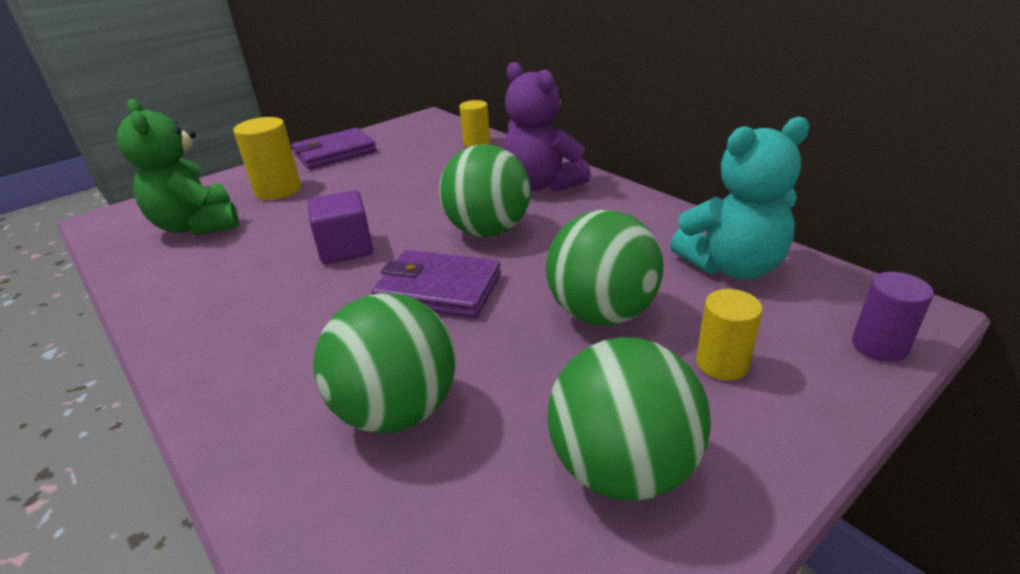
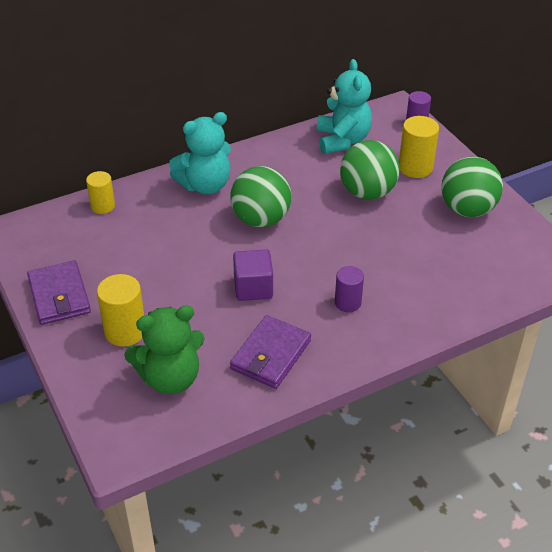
camera: 80 degrees left, 10 degrees up
(309, 333) = (347, 303): none -> purple cylinder
(397, 410) = (420, 270): green ball -> none
(438, 289) = (322, 248): purple wallet -> purple wallet (270, 355)
(542, 184) = (205, 185): purple teddy bear -> turquoise teddy bear
(722, 363) = (415, 167): yellow cylinder -> yellow cylinder, size x1.51

